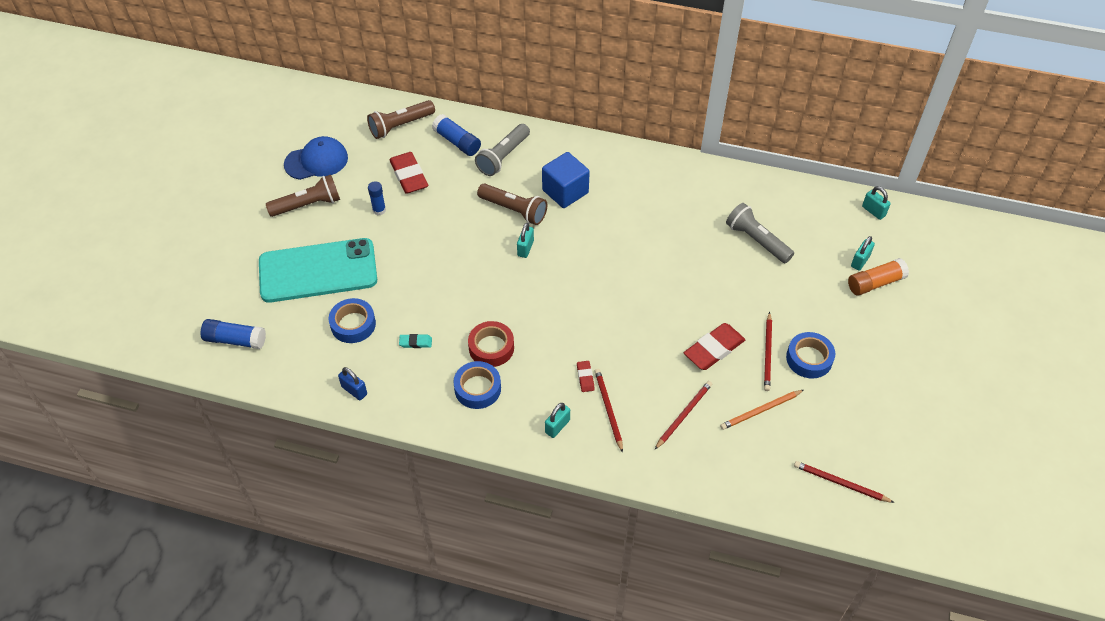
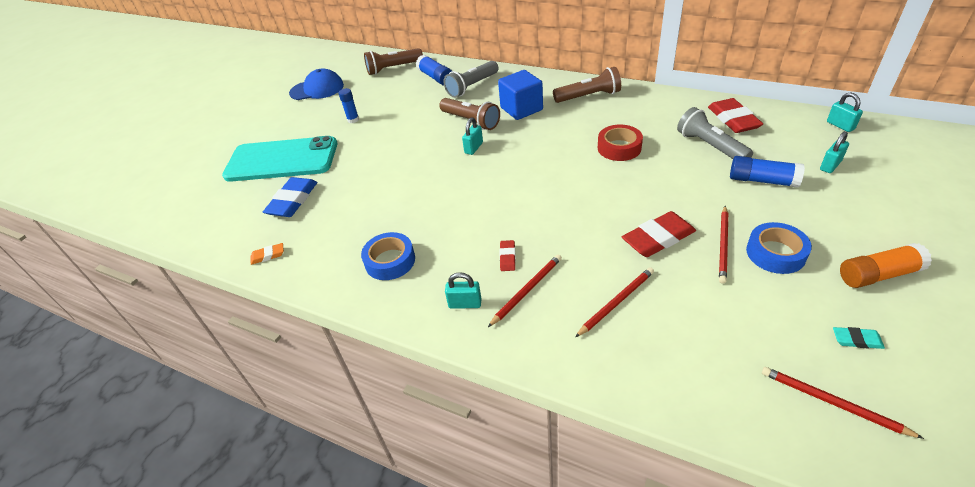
camera: 15 degrees right, 10 degrees down
(235, 340) = (184, 208): blue glue stick -> blue glue stick (762, 180)
(308, 205) = (296, 116): brown flashlight -> brown flashlight (589, 96)
(353, 324) = (293, 200): blue tape -> blue eraser
(354, 390) = (268, 255): blue padlock -> orange eraser
(409, 176) = (387, 98): red eraser -> red eraser (733, 119)
(415, 342) = (344, 217): turquoise eraser -> turquoise eraser (857, 340)
(491, 348) = (416, 225): red tape -> red tape (619, 148)
(557, 426) = (465, 304): turquoise padlock -> turquoise padlock turned 45 degrees clockwise
(608, 409) = (527, 290): red pencil -> red pencil turned 45 degrees clockwise
(760, 411) = (714, 304): orange pencil -> none
(875, 283) = (851, 185): orange glue stick -> orange glue stick (878, 275)

